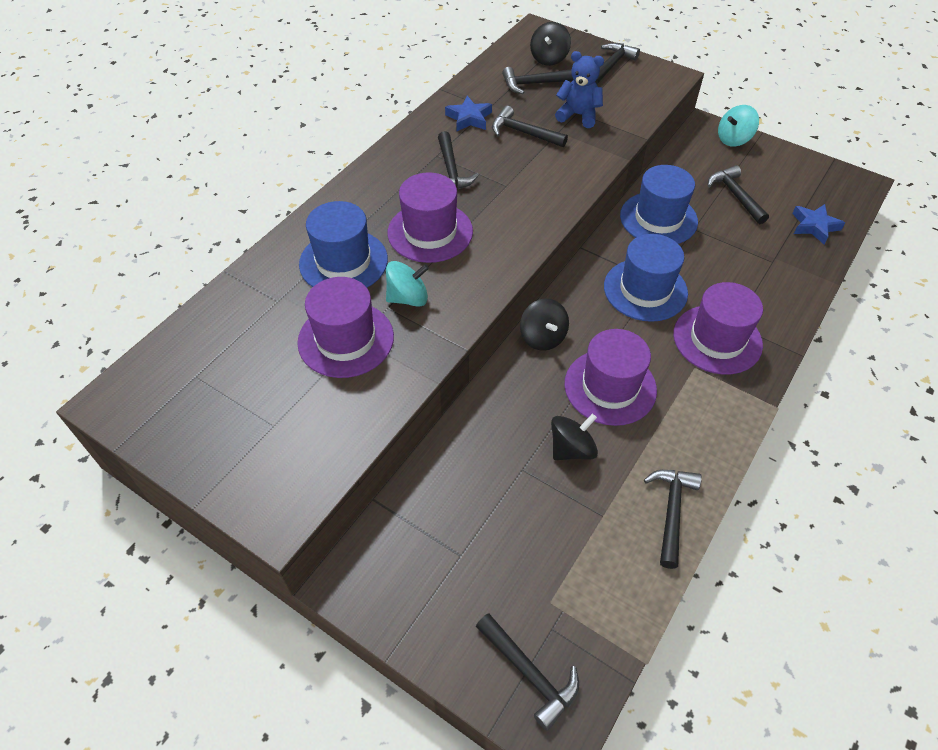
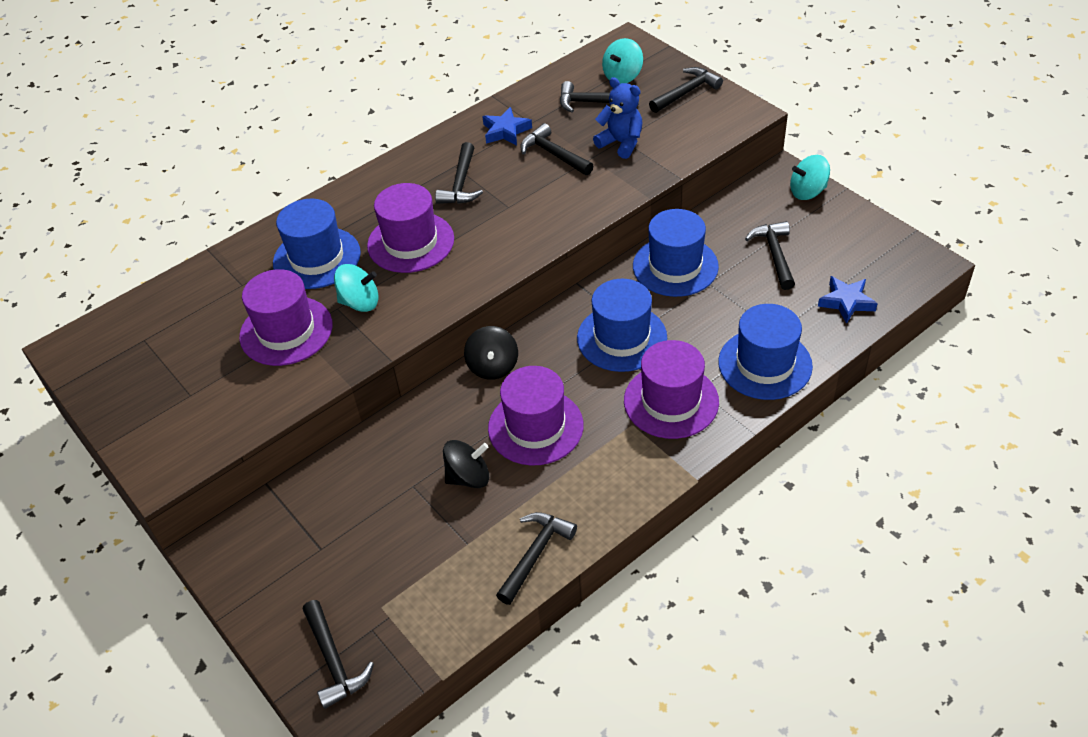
camera: 20 degrees right, 5 degrees down
(549, 58) = (622, 76): black spinning top -> turquoise spinning top
(778, 291) = (765, 364): none -> blue hat

